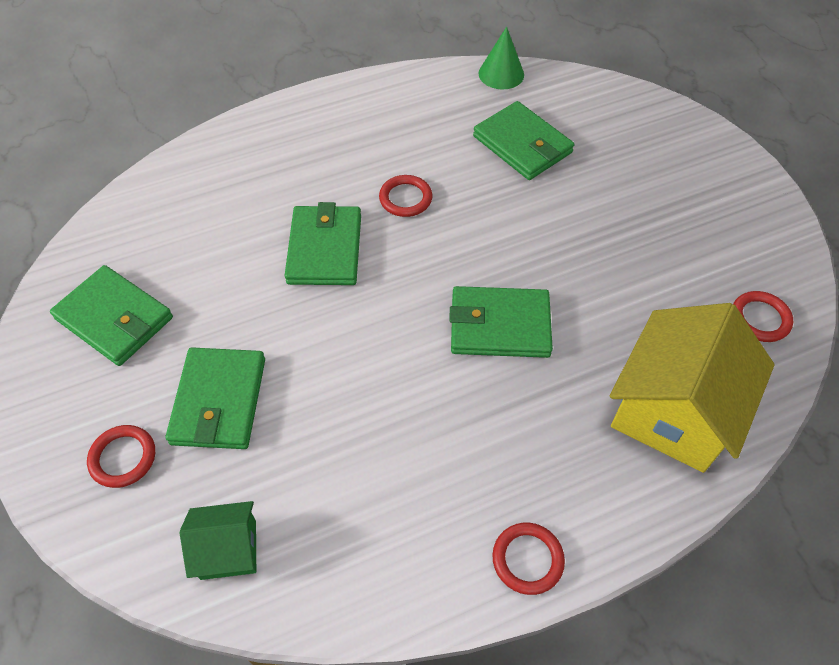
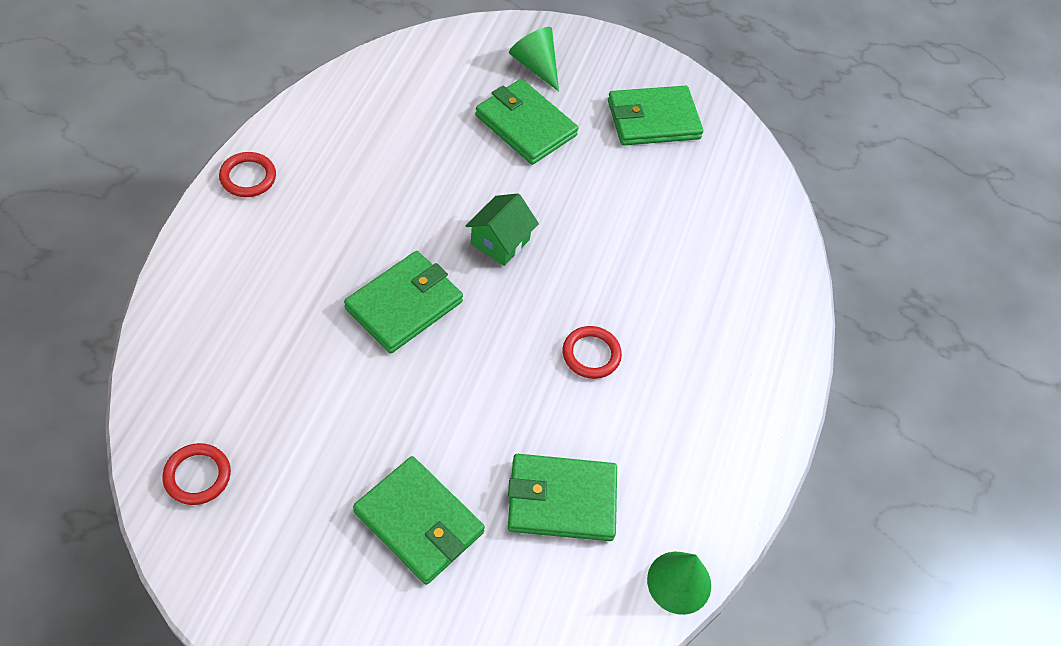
camera: 125 degrees right, 0 degrees up
(123, 458) = (536, 65): red ring -> green cone
(228, 549) = (423, 70): green house -> green house (500, 241)
(324, 249) = (594, 263): green wallet -> green wallet (419, 522)
(673, 411) = (219, 337): yellow house -> none

